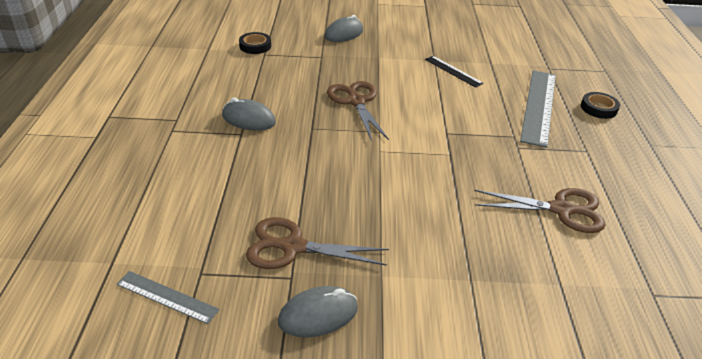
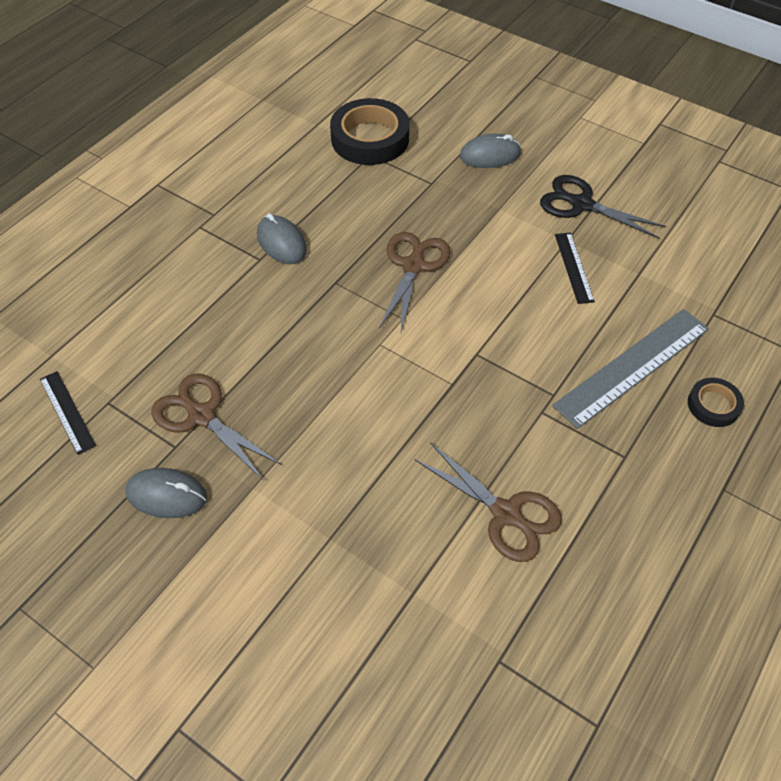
camera: 35 degrees right, 15 degrees up
(167, 297) = (67, 412): grey ruler -> black ruler
(255, 46) = (370, 138): black tape -> black tape, size x1.94
(423, 41) = (581, 204): none -> black scissors

